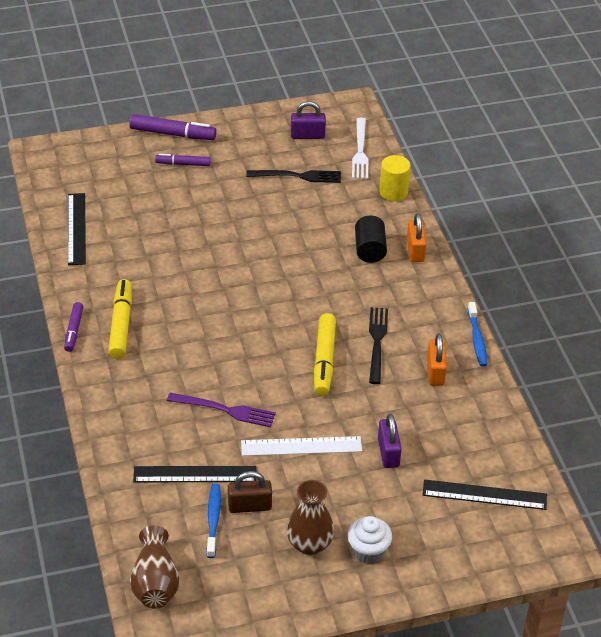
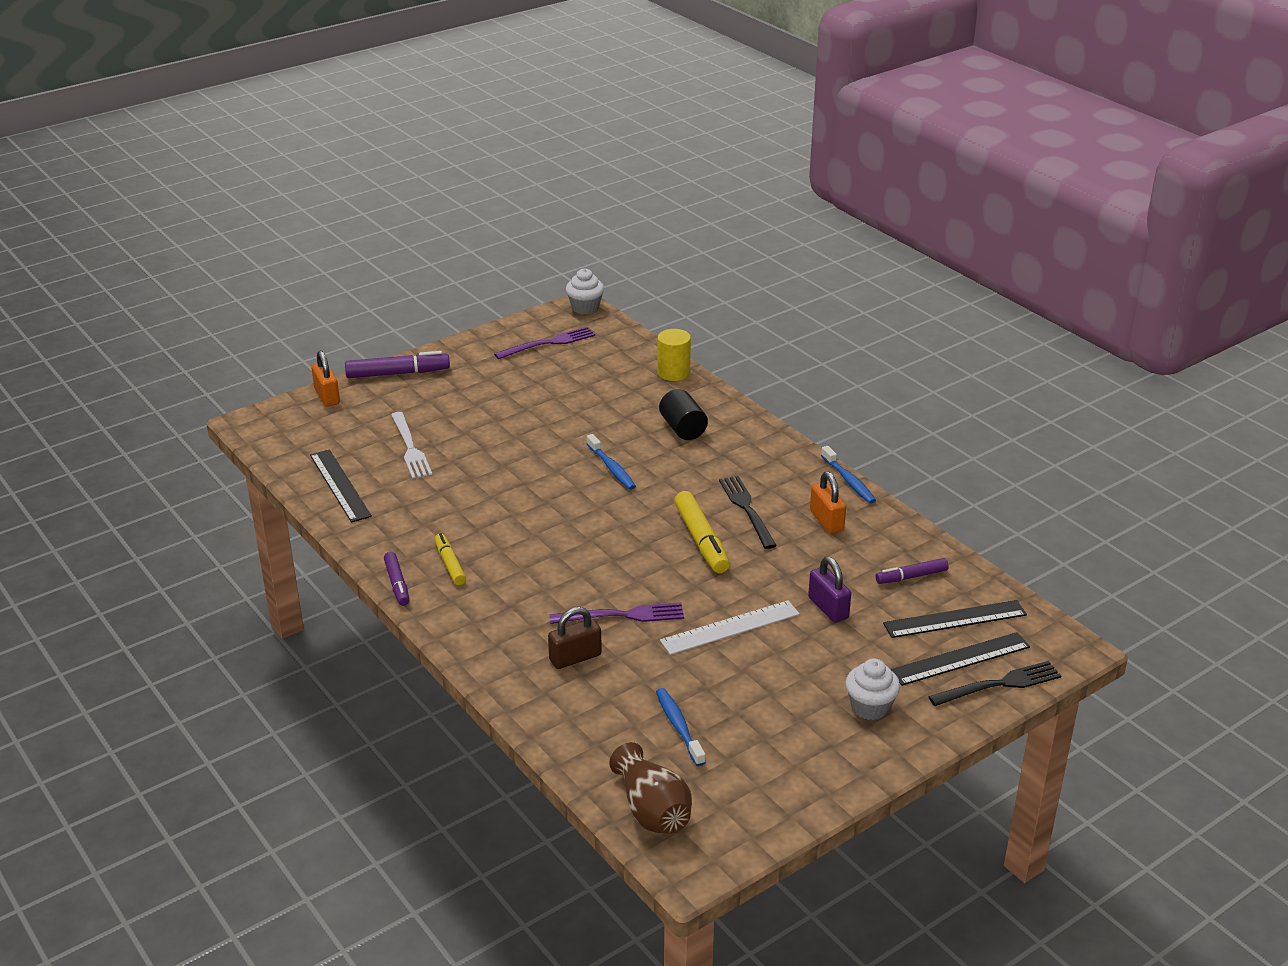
camera: 20 degrees left, 10 degrees down
(121, 324) = (450, 564): yellow marker -> yellow marker, size x0.62
(183, 164) = (427, 398): purple marker -> purple marker (911, 576)
(195, 474) = (628, 688): black ruler -> black ruler (960, 659)
(249, 506) = (711, 701): brown padlock -> brown padlock (575, 658)
(291, 272) = (612, 468): none -> blue toothbrush
(298, 176) = (562, 381): black fork -> black fork (999, 684)
(307, 135) = (549, 343): purple padlock -> purple fork
(309, 544) = (802, 719): brown vase -> none
(357, 107) = (585, 307): none -> white cupcake
(360, 151) = (614, 345): white fork -> white fork (410, 448)
(415, 250) = (731, 418): orange padlock -> orange padlock (327, 396)

